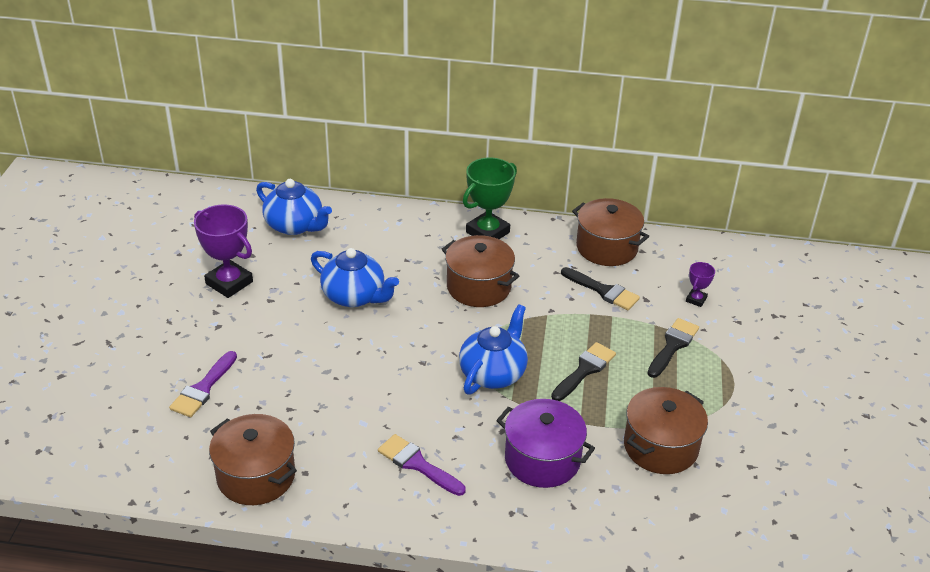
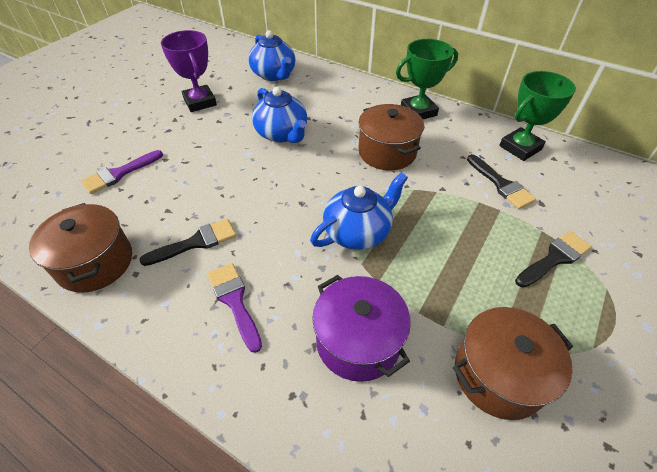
camera: 25 degrees right, 10 degrees up
(584, 370) = (448, 256): black brush -> black brush (195, 242)
(606, 248) = (520, 148): brown pot -> green trophy
(696, 299) = (596, 217): purple trophy -> none

